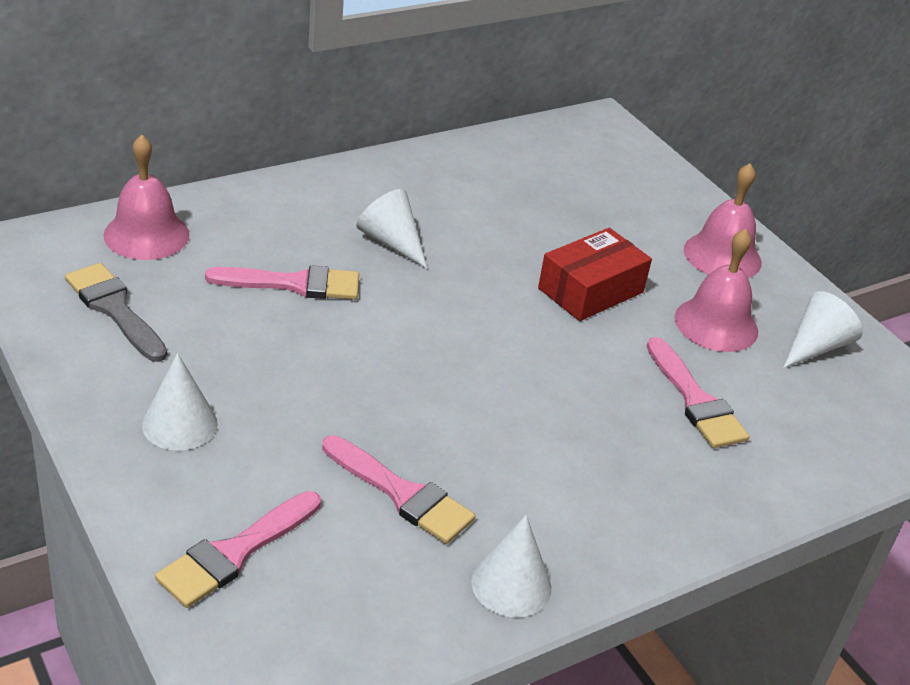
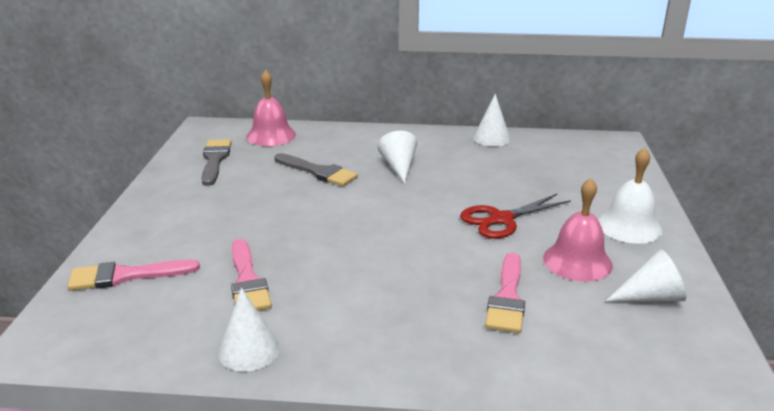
camera: 40 degrees right, 10 degrees down
(180, 424) = (179, 213): white cone -> white cone (491, 138)
(294, 284) = (318, 172): pink brush -> grey brush
(591, 290) = (501, 219): red box -> red scissors
(722, 256) = (629, 226): pink bell -> white bell

